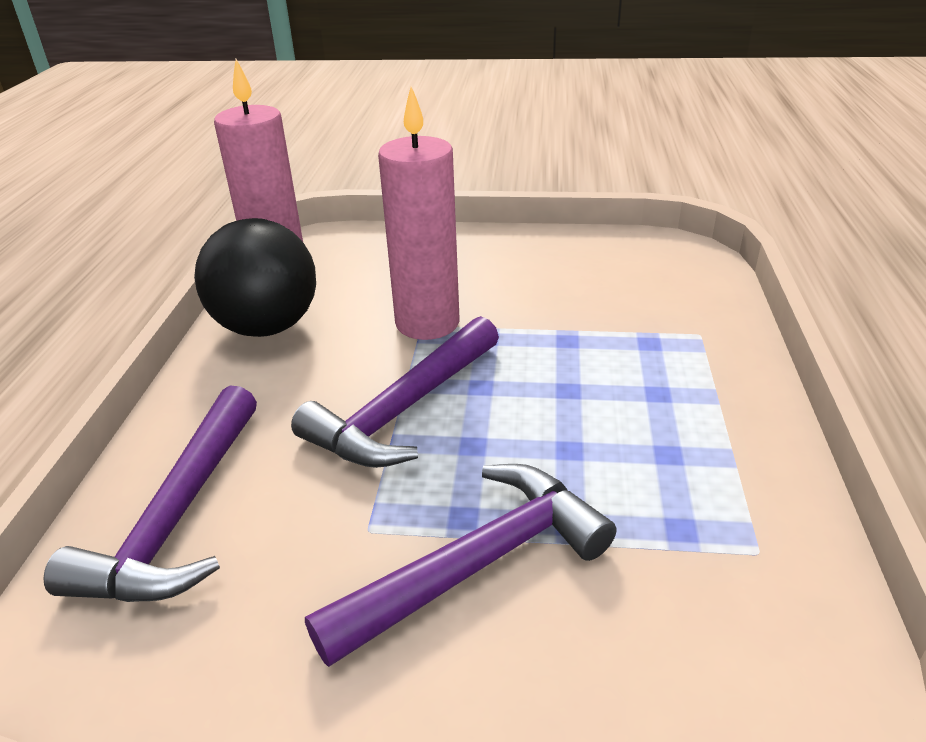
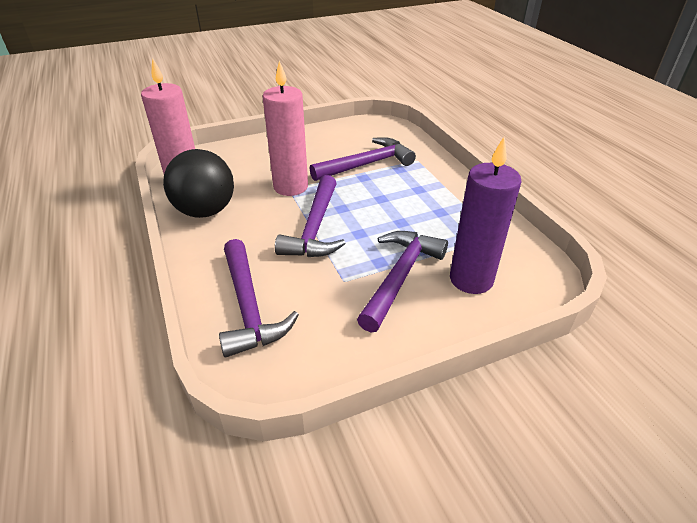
camera: 30 degrees left, 5 degrees up
(592, 317) = (366, 164): none -> purple hammer
(622, 633) = (471, 279): none -> purple candle

